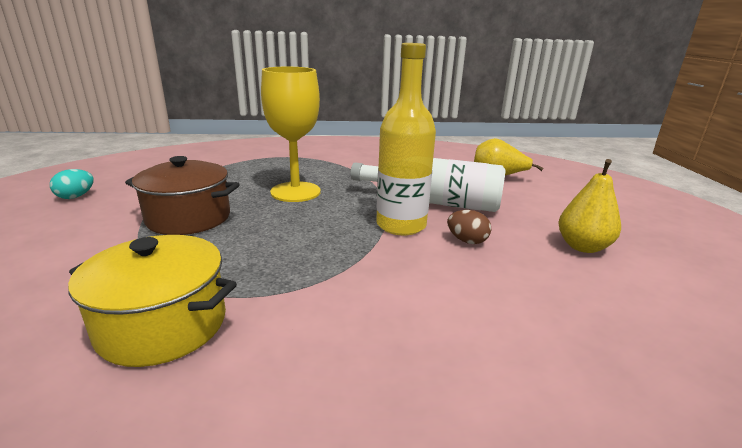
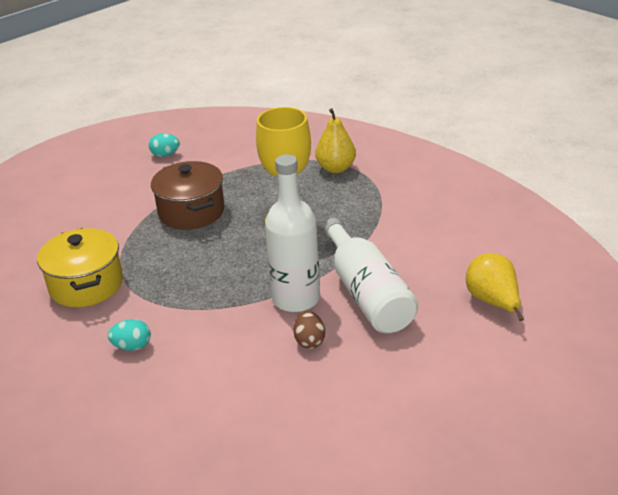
camera: 55 degrees right, 10 degrees up
(343, 338) = (132, 346): none -> turquoise egg
(401, 225) = (296, 299): yellow bottle -> white bottle
(582, 247) = (378, 405): yellow pear -> yellow pear (336, 168)

